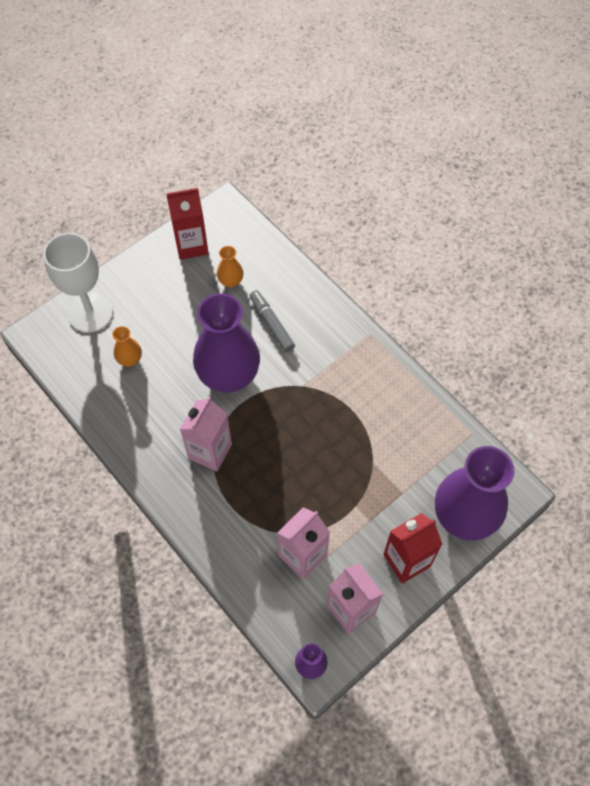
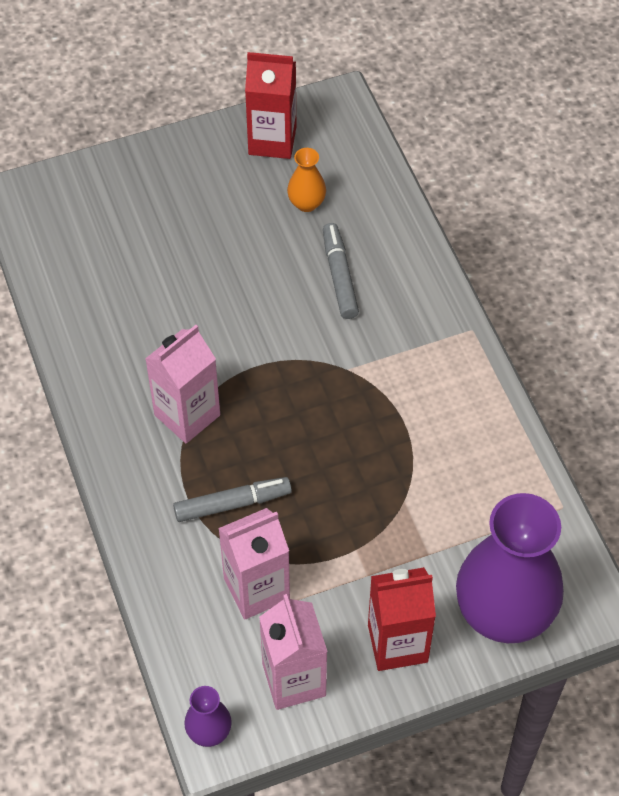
camera: 20 degrees right, 5 degrees down
(90, 313) = (101, 189): white goblet -> none
(130, 359) = (129, 264): orange vase -> none
(228, 375) = (252, 325): purple vase -> none
(264, 502) = (232, 504): none -> grey marker

